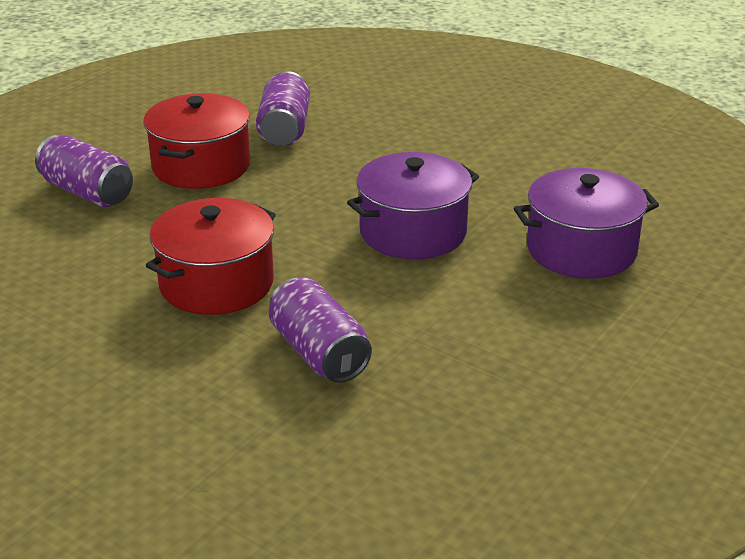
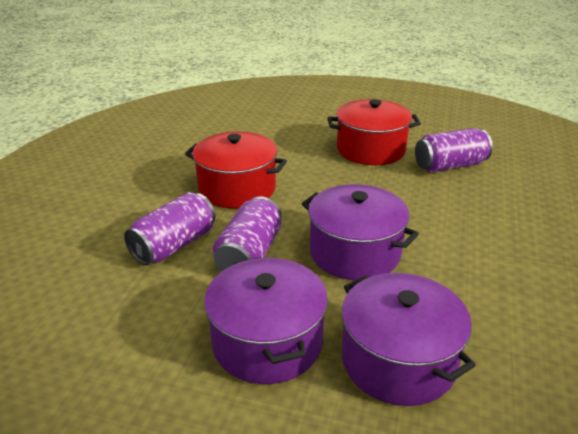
camera: 70 degrees right, 0 degrees up
(87, 192) = (309, 126): purple can -> purple can (249, 254)
(527, 315) = (267, 342): none -> purple pot

